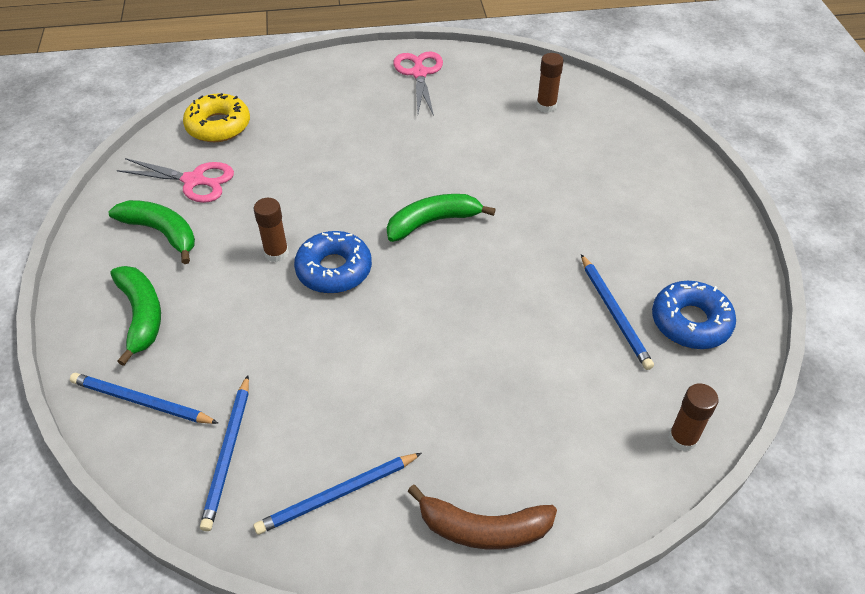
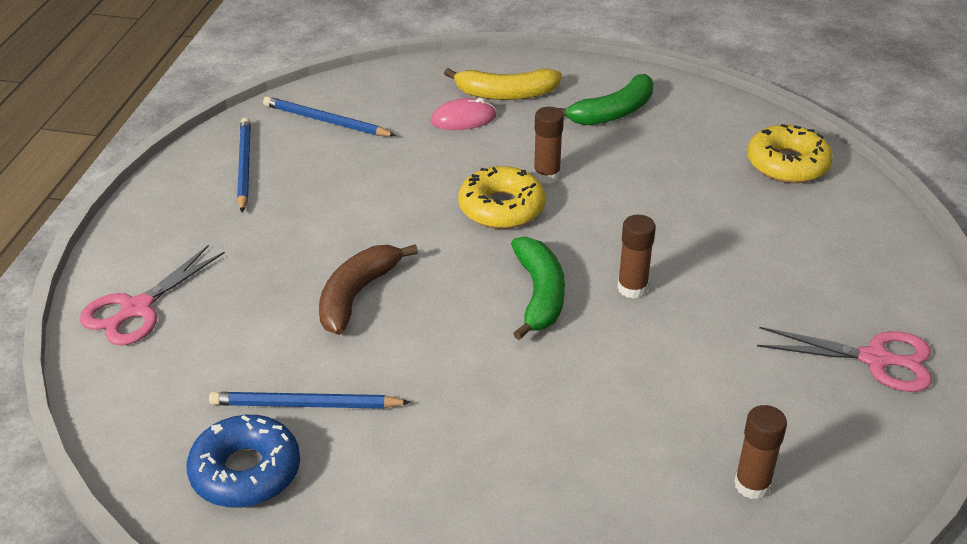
camera: 110 degrees right, 10 degrees down
(141, 315) = (505, 94): green banana -> yellow banana
(141, 402) = (408, 87): blue pencil -> none
(194, 181) = (688, 138): pink scissors -> pink scissors (137, 309)
(196, 335) = (463, 119): none -> pink mouse
(334, 270) = (501, 208): blue donut -> yellow donut
(483, 529) = (148, 234): brown banana -> brown banana (357, 295)
(682, 438) = (115, 395): brown glue stick -> brown glue stick (632, 288)

